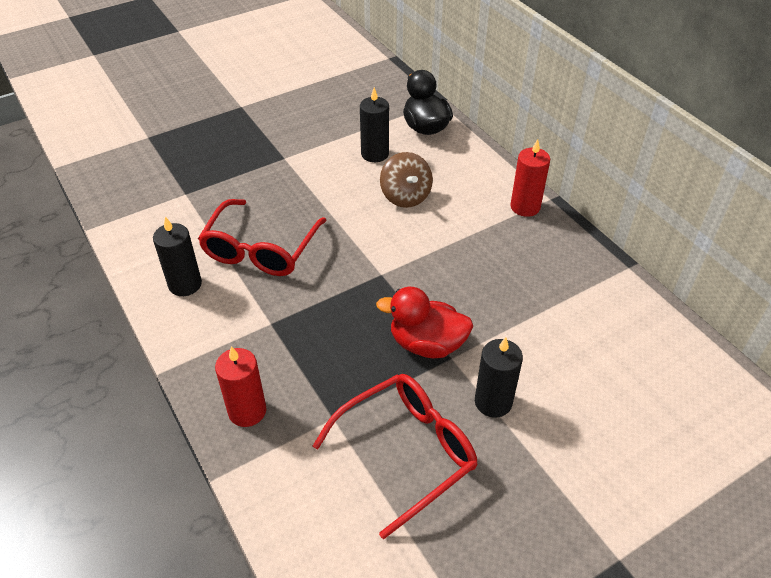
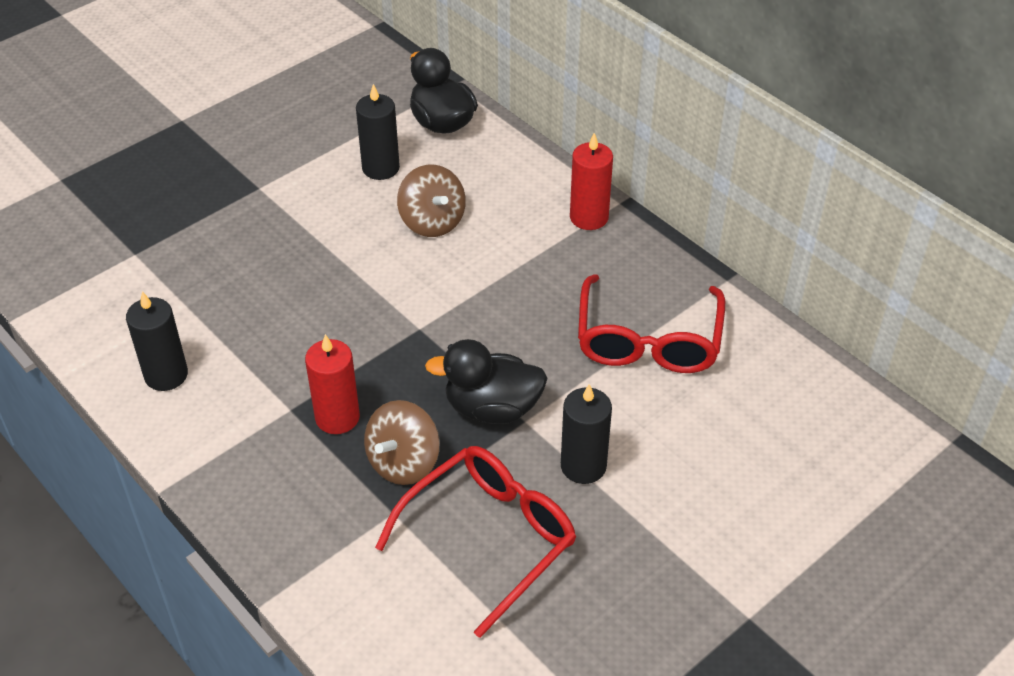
camera: 10 degrees left, 0 degrees up
(247, 411) = (285, 520): red candle -> red candle (337, 417)
(261, 249) = (255, 316): red glasses -> red glasses (648, 340)
(349, 378) = (403, 462): none -> brown spinning top
(427, 344) = (492, 408): red duck -> black duck

